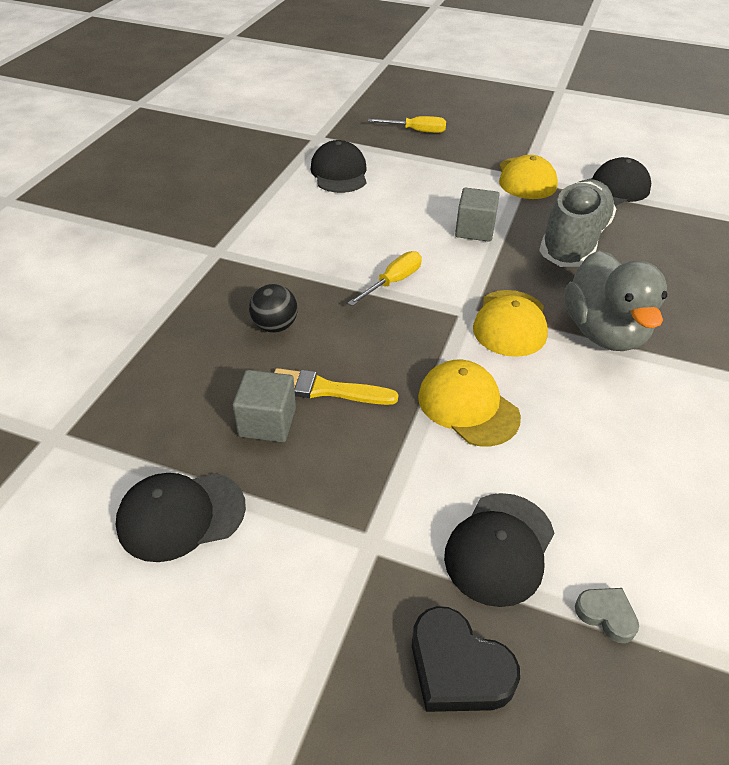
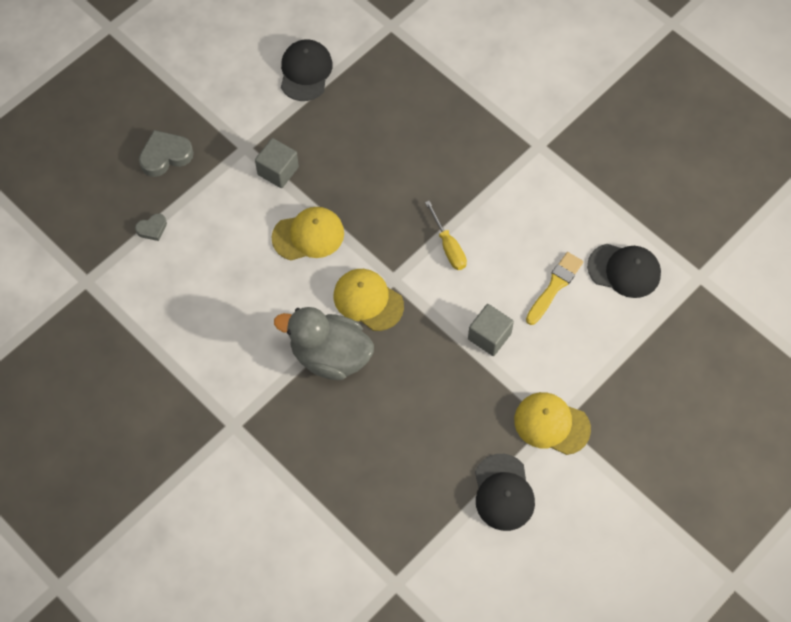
camera: 115 degrees right, 20 degrees up
(267, 422) = (350, 127): grey cube -> grey cube (278, 171)
(275, 326) = (434, 156): black ball -> none
(326, 389) = (360, 165): yellow brush -> yellow brush (554, 286)
(416, 131) = (682, 371): yellow screwdriver -> none
(458, 667) = (165, 156): black heart -> grey heart
(499, 548) = (210, 202): black cap -> none
(573, 242) = (440, 403): grey shoe -> none

